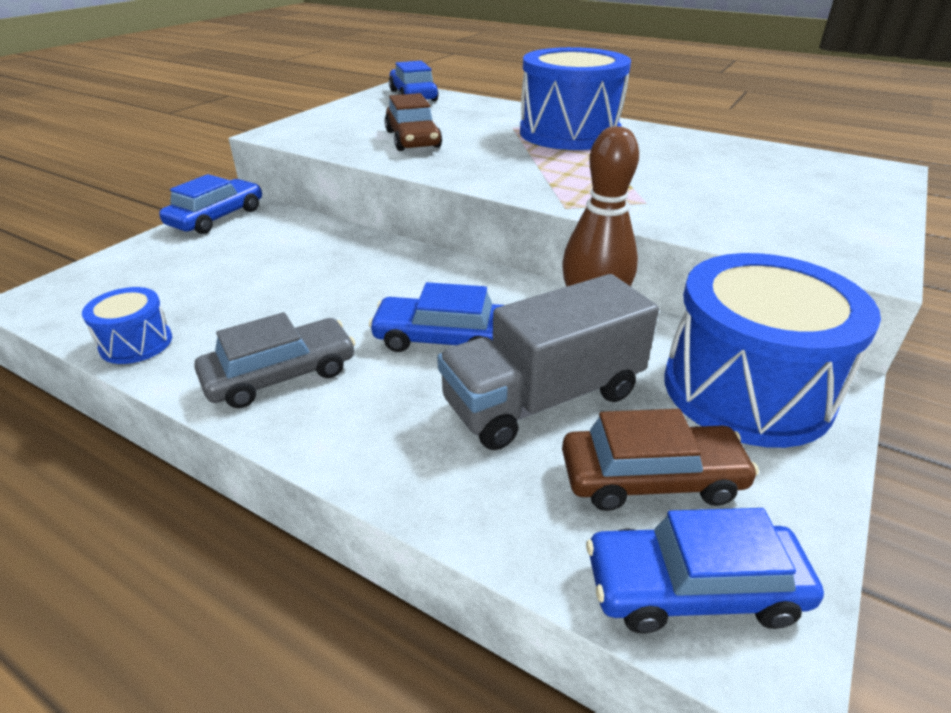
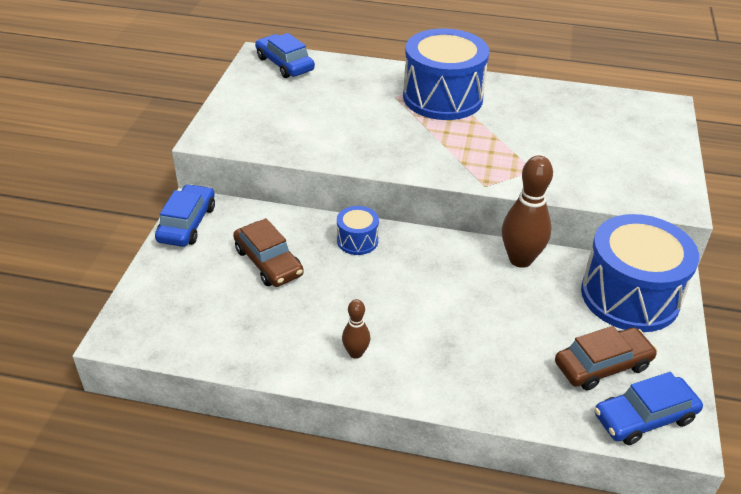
camera: 20 degrees left, 5 degrees up
(136, 343) = (237, 353): blue drum -> blue drum (357, 241)
(280, 375) = (356, 353): grey car -> brown bowling pin
(413, 139) = (328, 127): brown car -> brown car (268, 262)
(443, 338) = (438, 300): blue car -> none
(543, 399) = (523, 330): grey truck -> none

